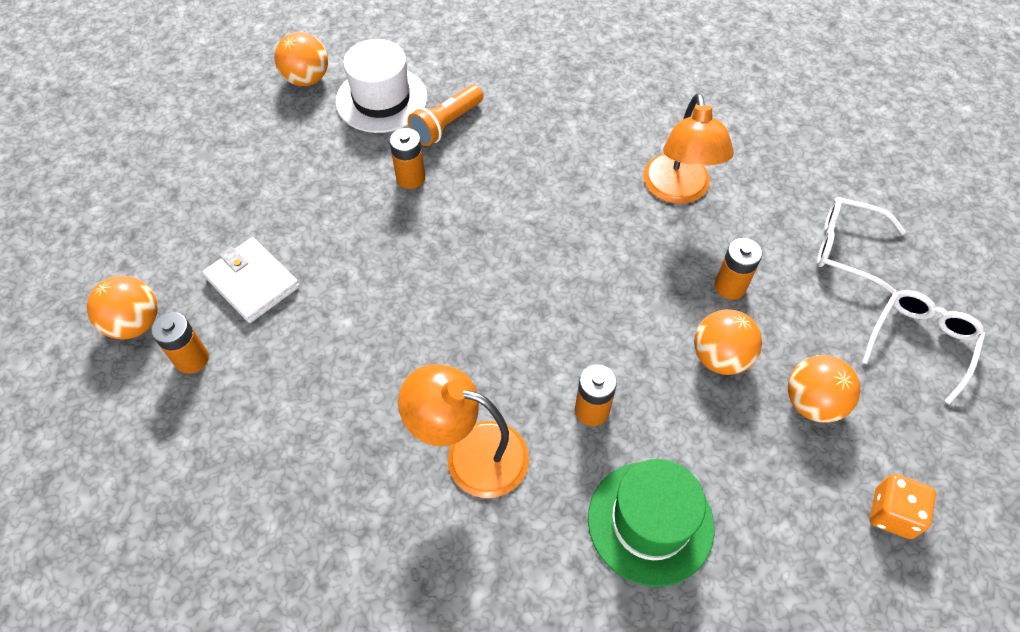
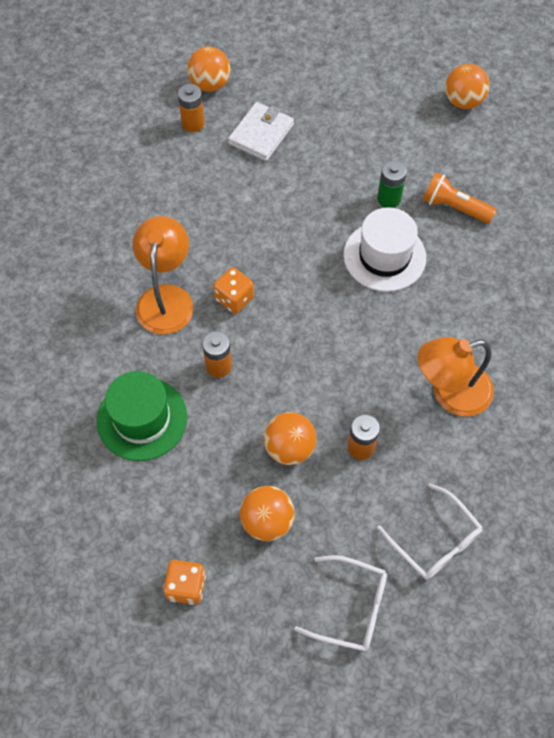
camera: 75 degrees right, 5 degrees up
(381, 99) = (463, 156): white hat -> white hat (384, 256)
(410, 178) = (389, 199): orange battery -> green battery
(497, 370) = (234, 298): none -> orange dice
(847, 248) = (435, 540): white glasses -> white glasses turned 135 degrees clockwise

